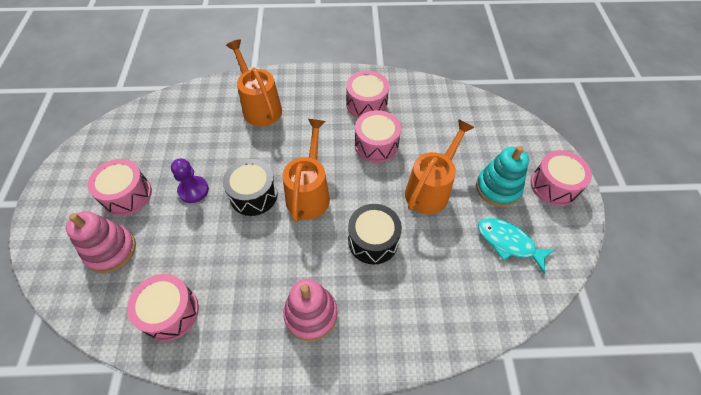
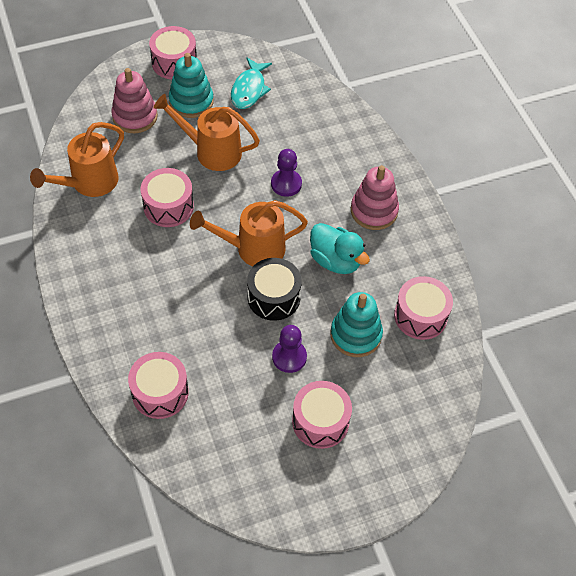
camera: 110 degrees left, 0 degrees up
(111, 250) = (387, 400): pink stacking toy -> pink stacking toy (135, 116)
(184, 247) = (356, 335): none -> turquoise stacking toy
(260, 107) = (144, 339): orange watering can -> orange watering can (88, 183)
(267, 256) = (335, 260): none -> turquoise duck
(366, 104) = (108, 229): pink drum -> pink drum (160, 392)
(373, 241) = (286, 184): black drum -> purple pawn

